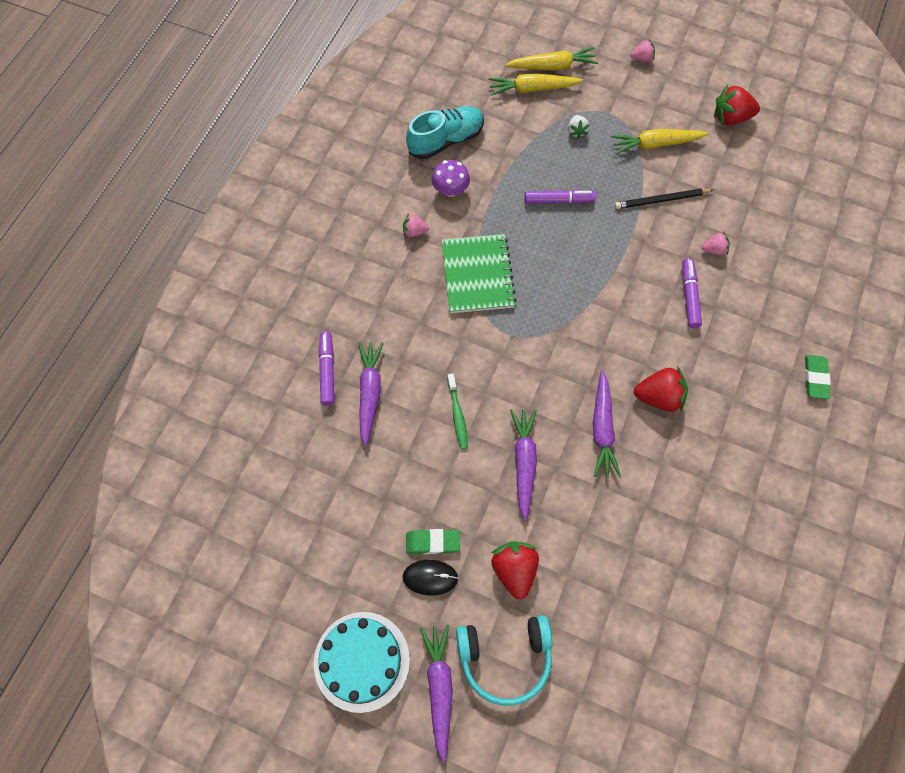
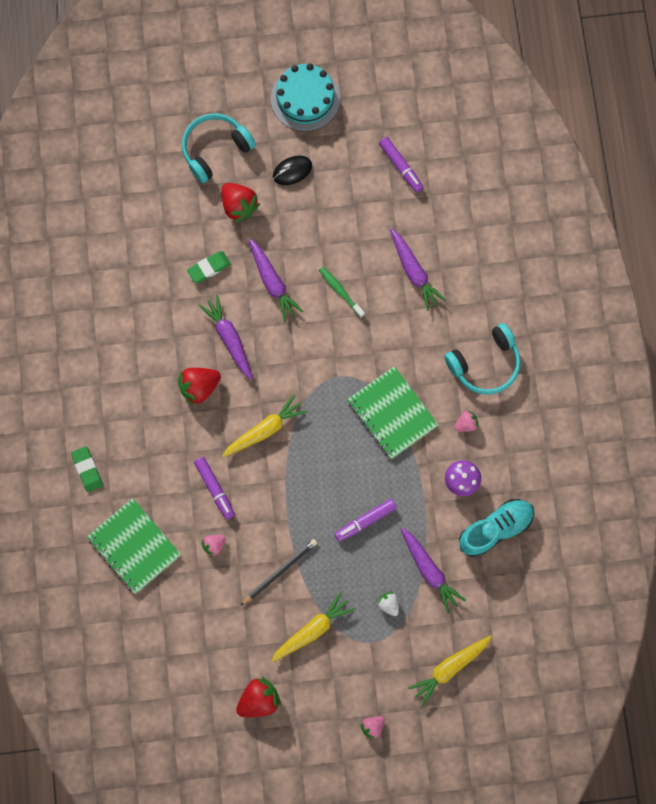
camera: 150 degrees right, 10 degrees up
(327, 371) = (456, 271): purple marker -> purple marker (401, 167)
(360, 272) = (485, 364): none -> turquoise headphones
(432, 542) = (304, 194): green eraser -> green eraser (209, 268)
(439, 688) = (247, 110): purple carrot -> purple carrot (429, 570)
(446, 140) = (495, 529): turquoise shoe -> turquoise shoe turned 150 degrees counterclockwise
(532, 89) = (453, 630): yellow carrot -> yellow carrot (264, 430)
(794, 286) = (134, 546): none -> green notebook

